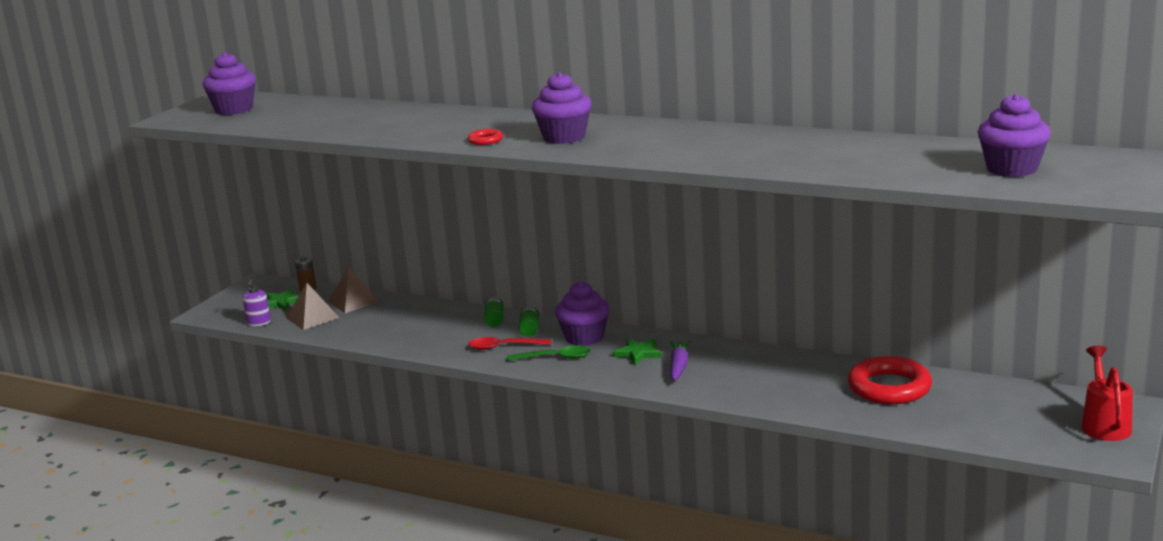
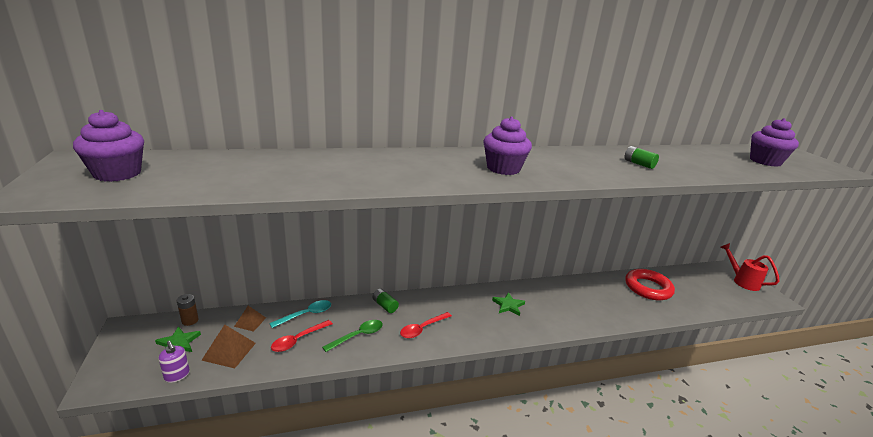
camera: 45 degrees left, 5 degrees up
(353, 301) = (250, 322): brown pyramid -> brown pyramid, size x0.66
(376, 324) = (298, 340): none -> red spoon
(408, 308) = (306, 314): none -> turquoise spoon
(485, 140) = (452, 178): red ring -> none
(529, 329) = (419, 307): green battery -> green battery (638, 164)
(555, 358) = (467, 326): green spoon -> green spoon (357, 336)
(584, 337) = (461, 303): purple cupcake -> none
(678, 367) = (543, 308): purple carrot -> none

